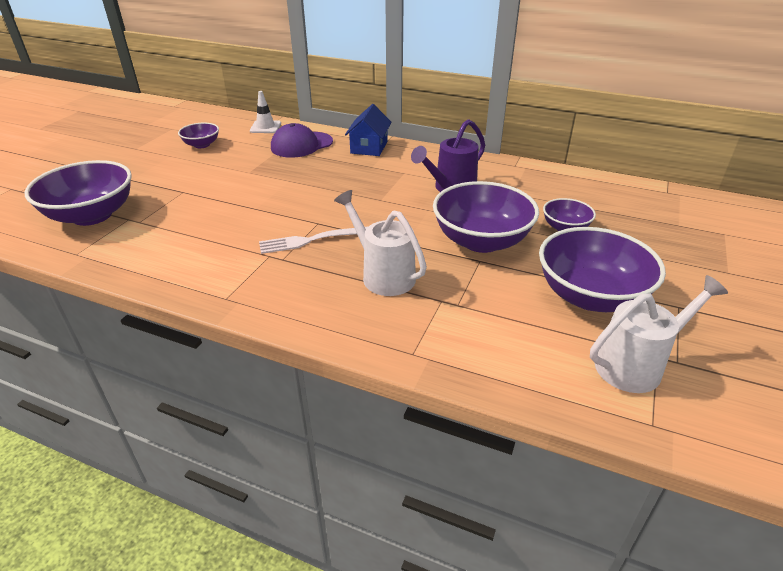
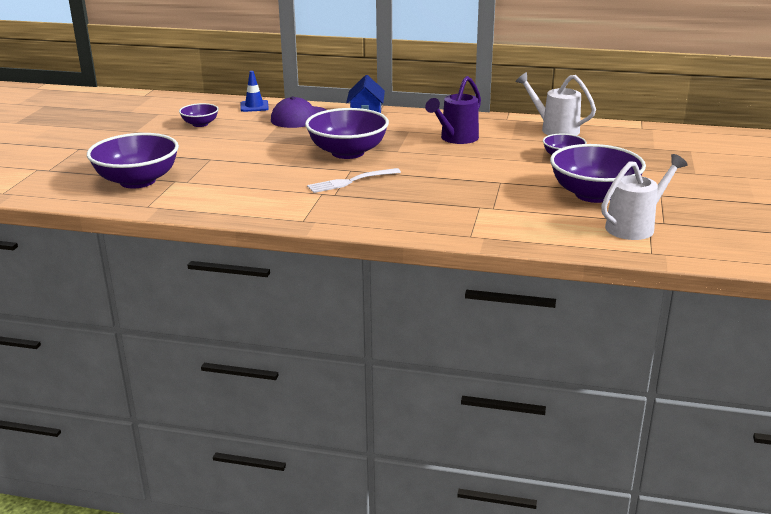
camera: 10 degrees left, 10 degrees down
(265, 127) = (254, 106): white traffic cone -> blue traffic cone
(383, 274) = (425, 196): white watering can -> white watering can (554, 129)
(481, 241) = (496, 170): purple bowl -> purple bowl (348, 152)

